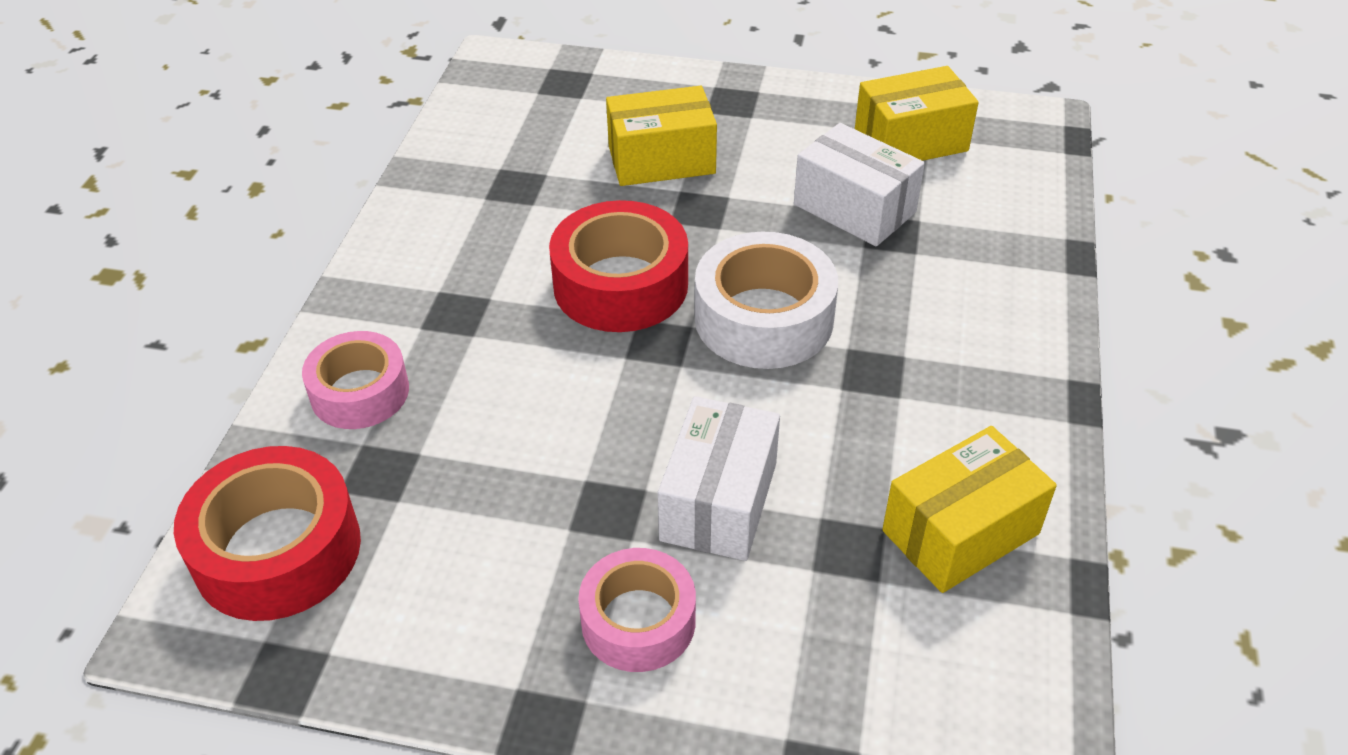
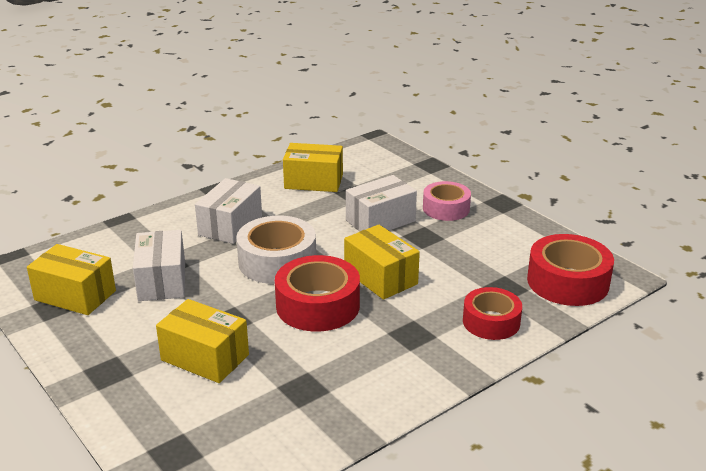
camera: 140 degrees left, 15 degrees down
(360, 392) = (491, 322): pink tape -> red tape
(588, 378) = (380, 277): none -> yellow box
(923, 339) = (230, 225): none -> white box

